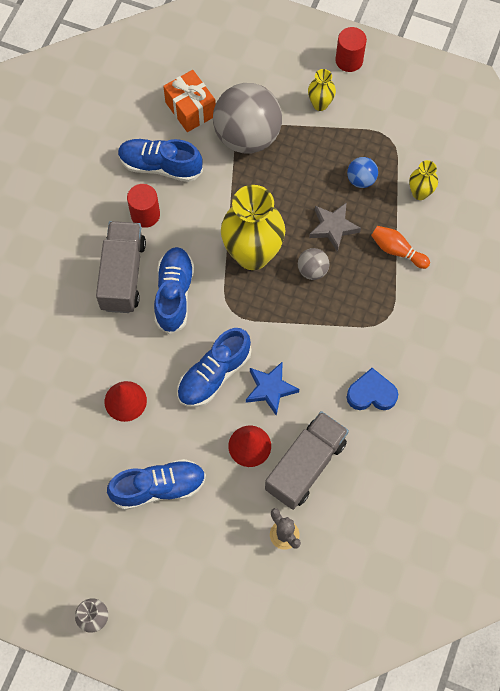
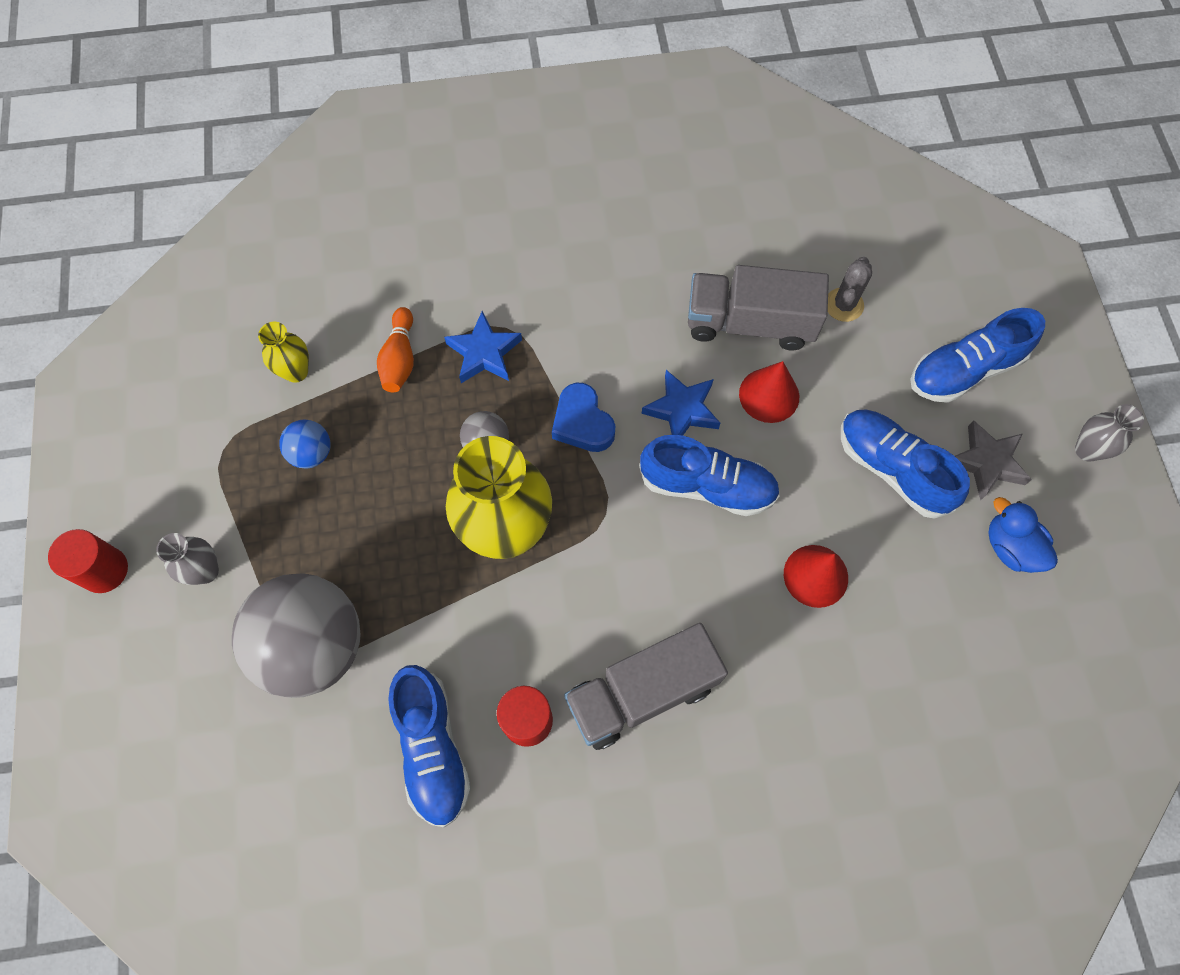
camera: 120 degrees left, 0 degrees up
(70, 523) = (1010, 547): none -> blue duck
(174, 294) = (627, 602): blue shoe -> blue shoe (964, 370)
(190, 109) = (304, 763): orange gift -> none
(320, 104) = (205, 571): yellow vase -> grey vase
(333, 227) = (407, 451): grey star -> grey star (987, 462)
(371, 394) = (614, 297): blue heart -> blue heart (582, 423)
(375, 298) = (484, 353): none -> blue star

